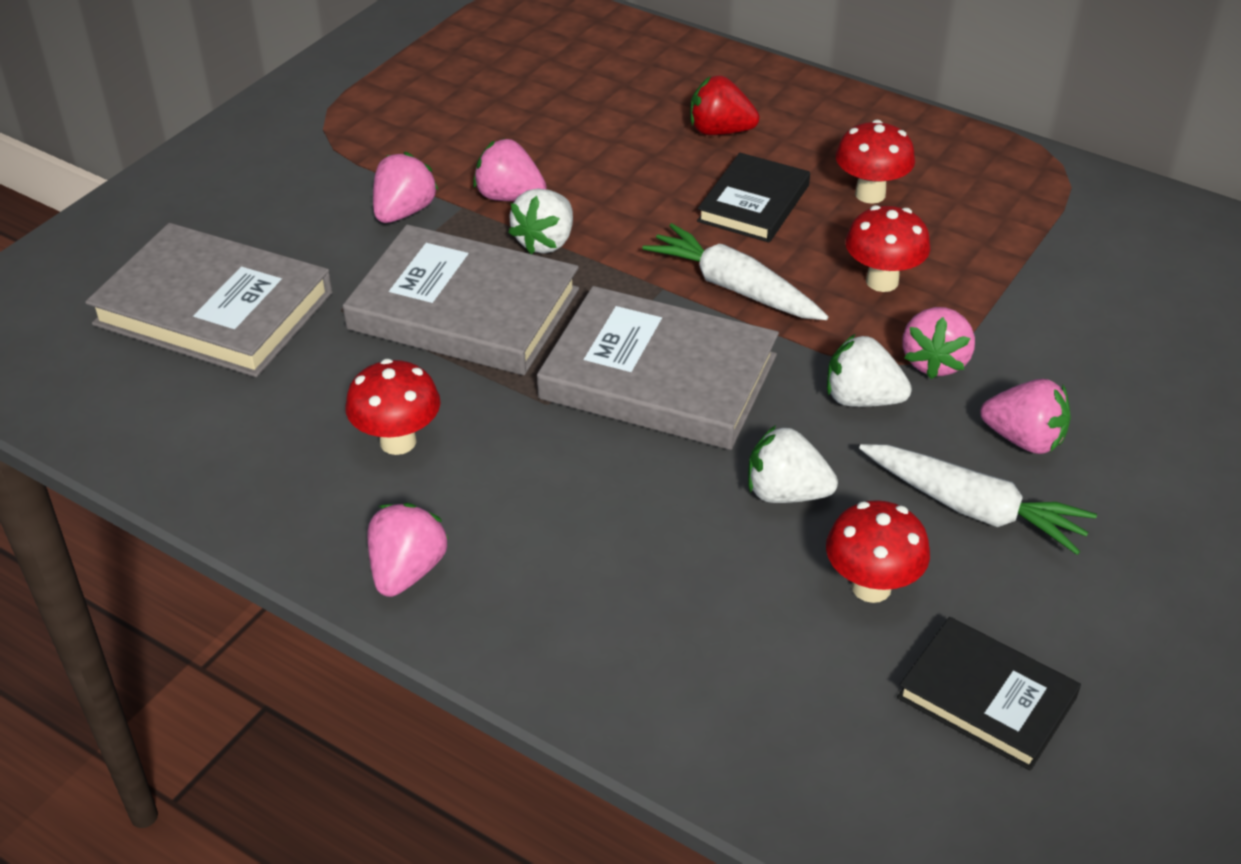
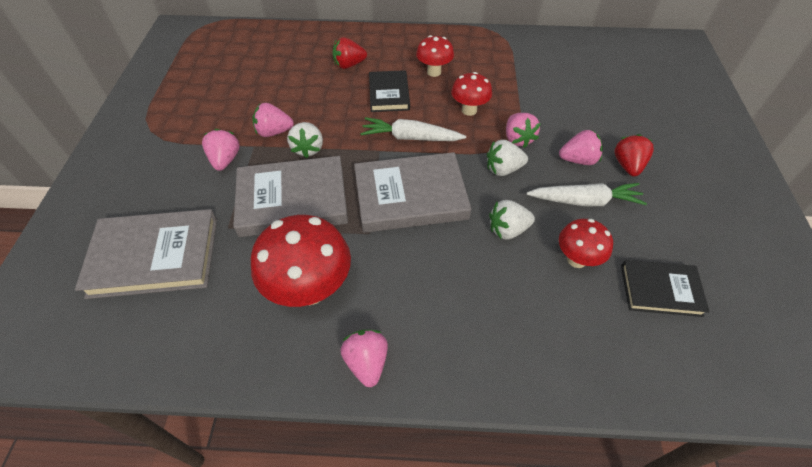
camera: 30 degrees left, 10 degrees up
(398, 441) = (310, 289): red mushroom -> red mushroom, size x1.74
(1119, 487) = (627, 165): none -> red strawberry

